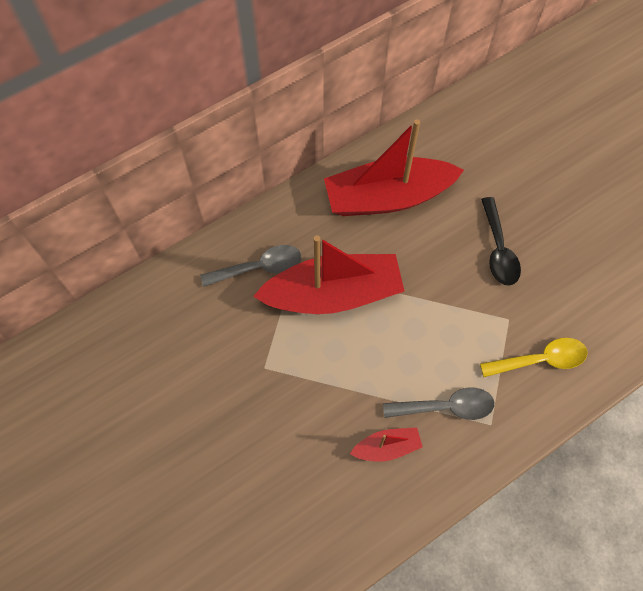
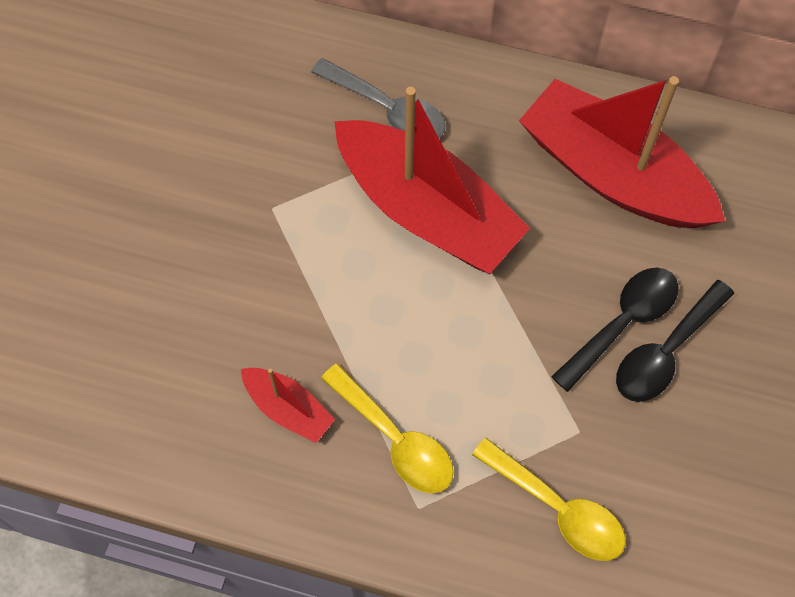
camera: 50 degrees right, 0 degrees up
(446, 407) = (395, 439): grey spoon -> yellow spoon
(468, 256) = (622, 323): none -> black spoon

